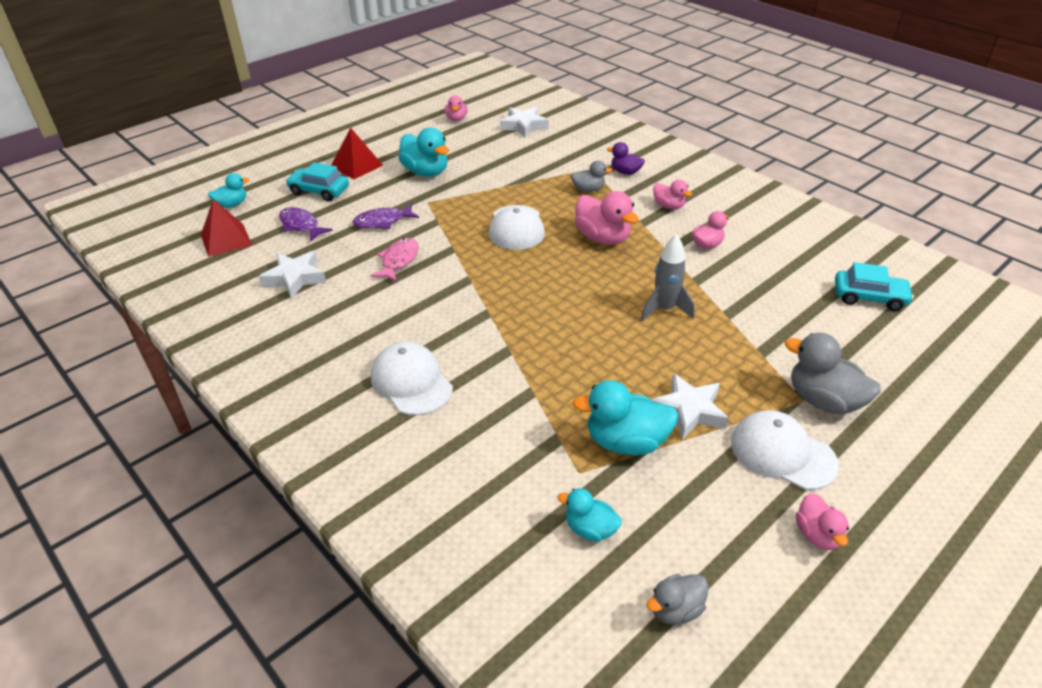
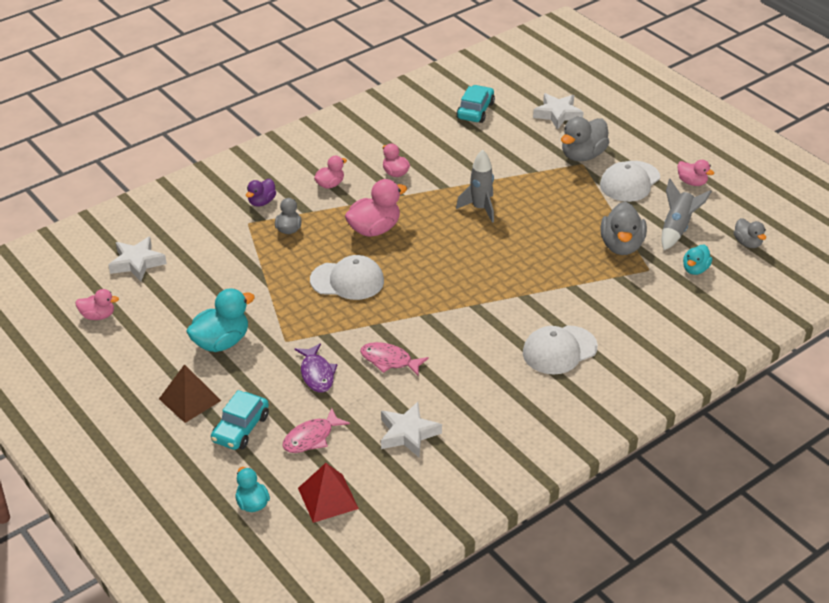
camera: 85 degrees left, 0 degrees up
(301, 225) = (311, 437): purple fish -> pink fish
(357, 166) = (190, 399): red pyramid -> brown pyramid
(625, 442) = (621, 246): turquoise duck -> grey duck
(686, 509) = (677, 228): none -> grey rocket
(689, 411) = (592, 214): white star -> white star (558, 114)
(816, 534) = (692, 182): pink duck -> pink duck turned 45 degrees clockwise

